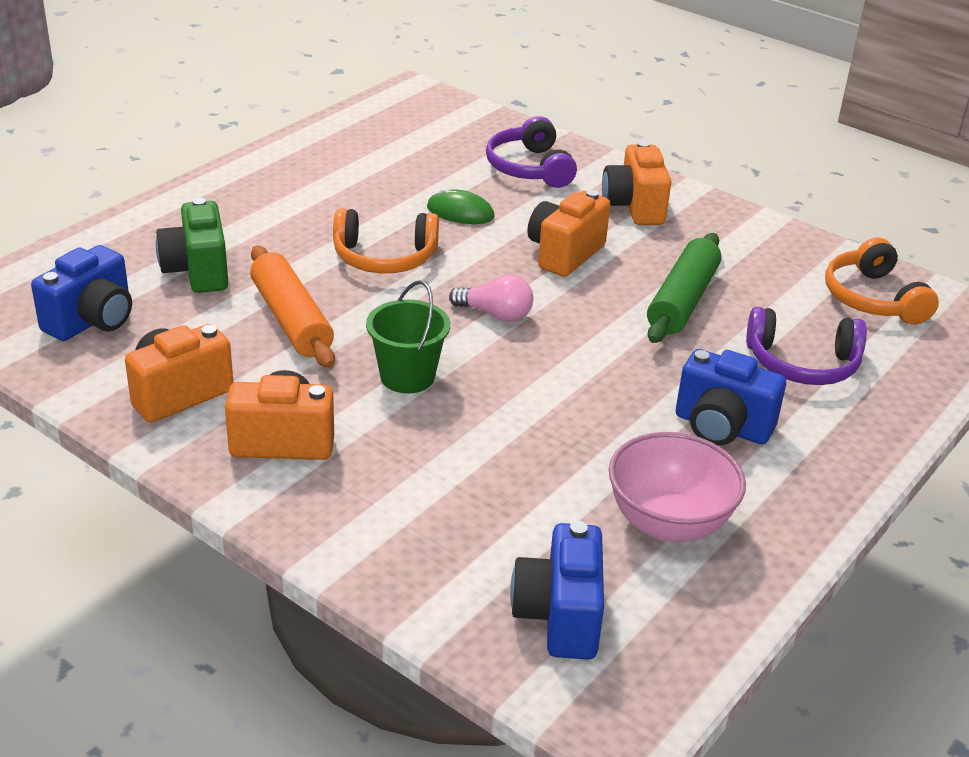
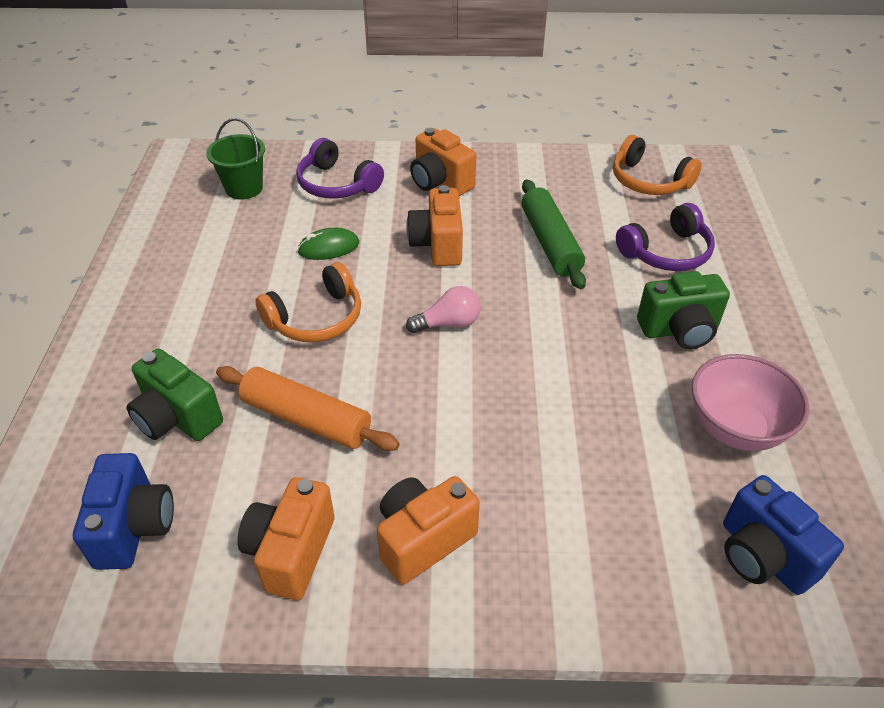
camera: 35 degrees left, 10 degrees up
(407, 376) = (448, 417): green bucket -> green bucket (244, 188)
(721, 427) = (679, 330): blue camera -> green camera

